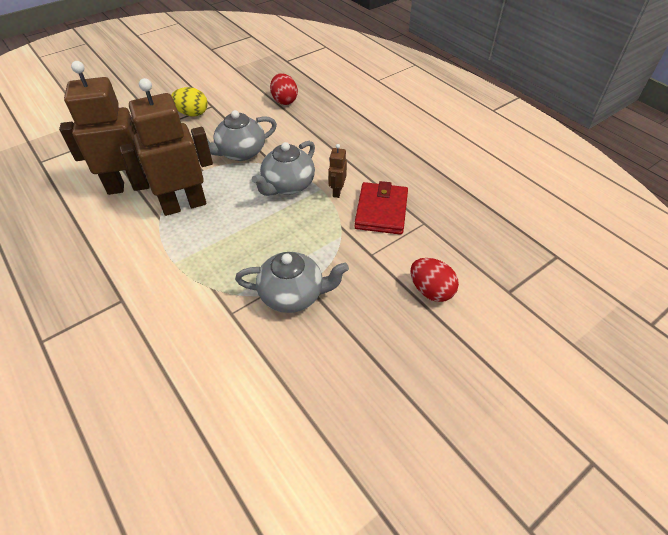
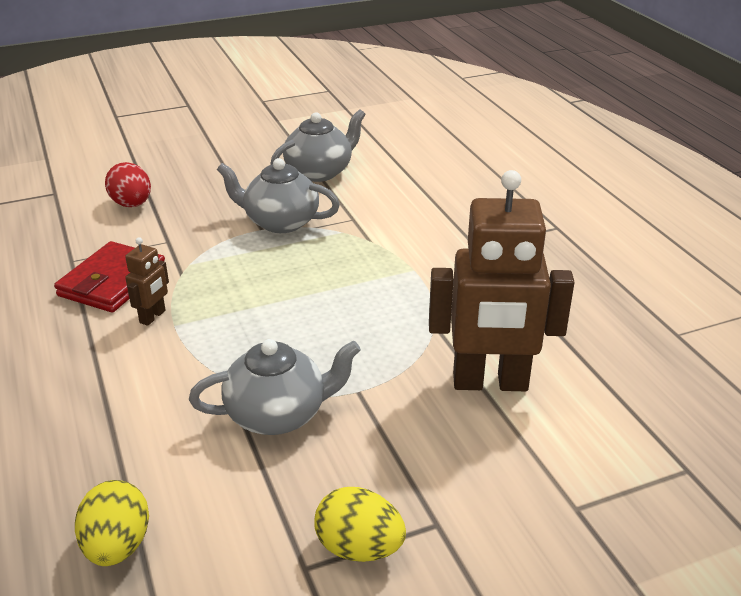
camera: 165 degrees left, 15 degrees down
(184, 205) = (395, 337): brown robot -> none
(284, 101) = (117, 546): red egg -> yellow egg
(288, 185) = (222, 338): grey teapot -> grey teapot (319, 172)

